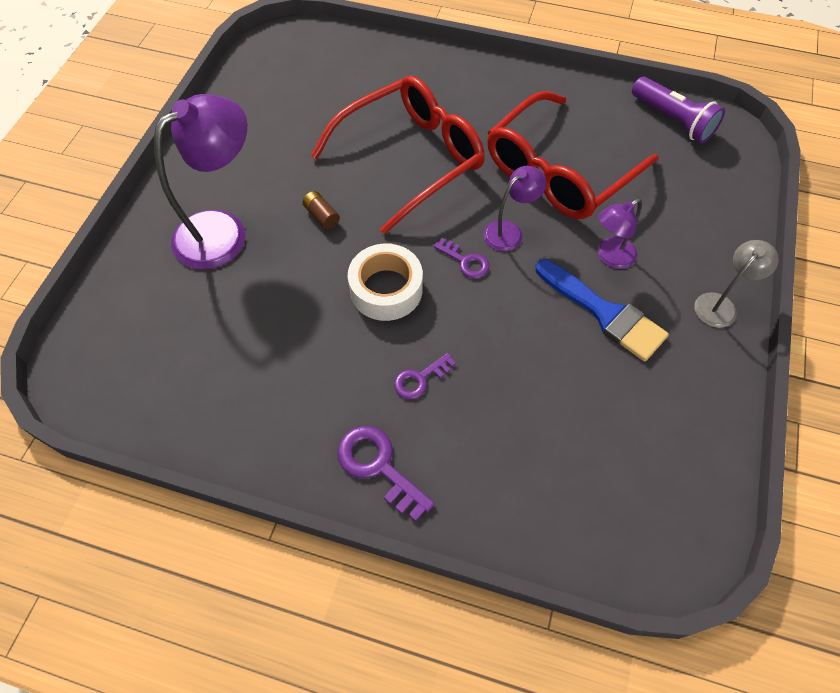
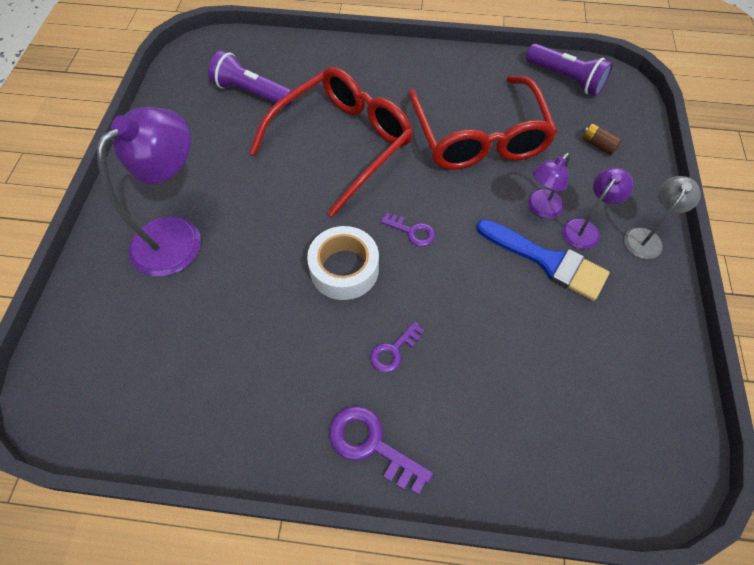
camera: 10 degrees left, 0 degrees up
(322, 216) = (270, 208): brown battery -> brown battery (598, 145)
(325, 92) = (251, 93): none -> purple flashlight
(509, 231) = (446, 198): purple lamp -> purple lamp (585, 229)
(560, 170) = (479, 136): red glasses -> red glasses turned 45 degrees counterclockwise

